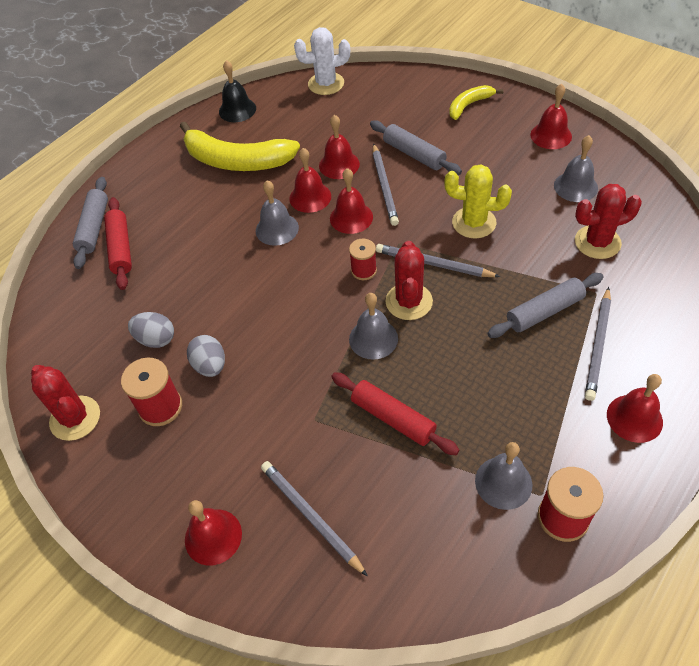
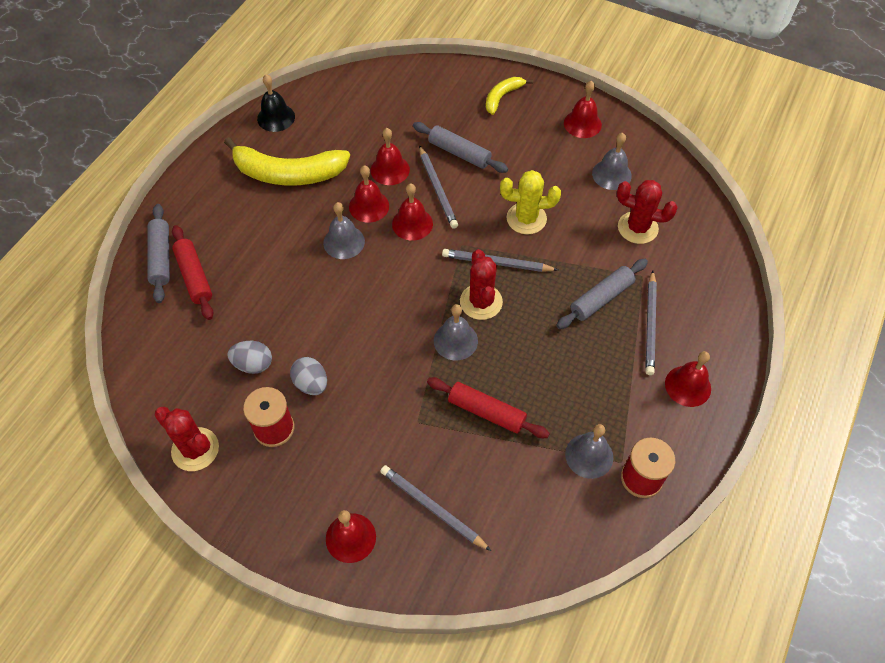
camera: 15 degrees left, 5 degrees up
(326, 84) = (359, 82): white cactus -> none
(363, 270) = (434, 276): red spool -> none
(597, 242) = (637, 228): red cactus -> red cactus turned 45 degrees clockwise

